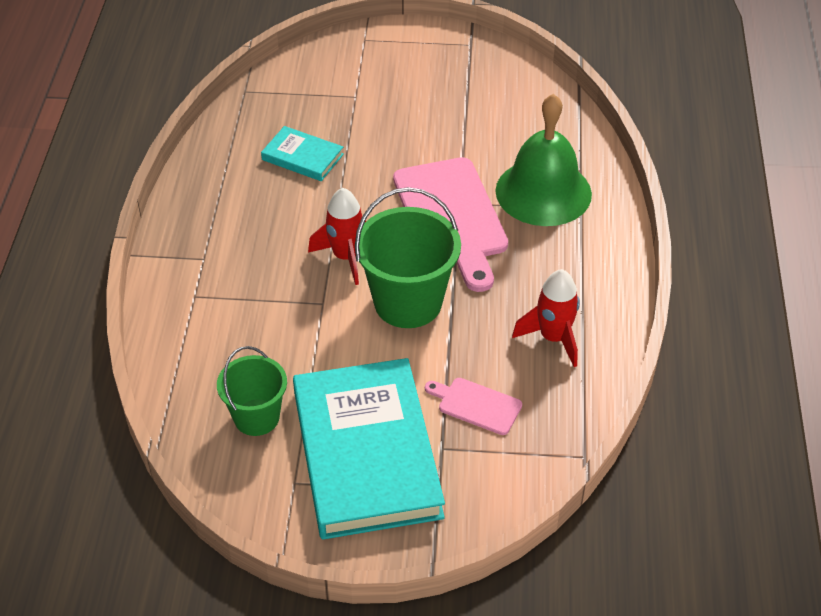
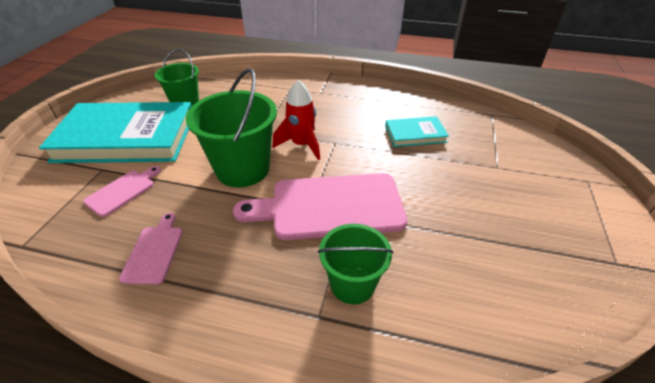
camera: 100 degrees right, 5 degrees down
(302, 157) = (415, 134): turquoise book -> turquoise book turned 45 degrees clockwise
(543, 192) = (352, 284): green bell -> green bucket
(553, 338) = (154, 251): red rocket -> pink cutting board

